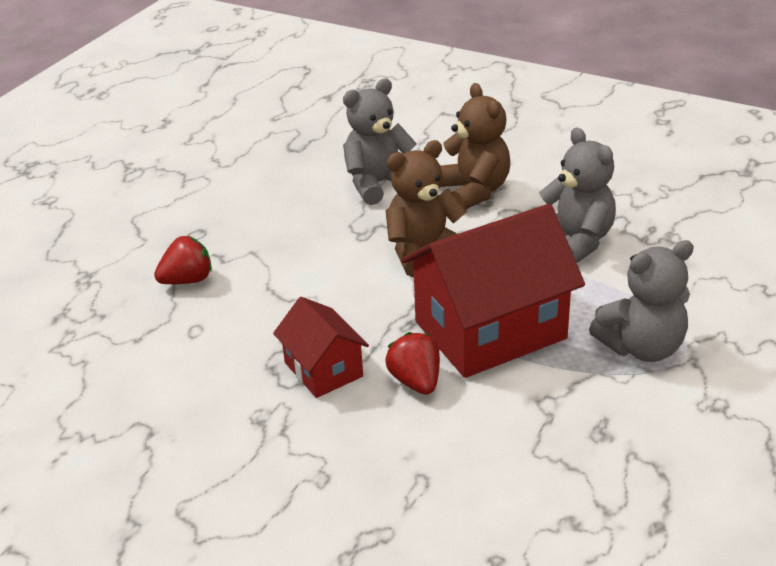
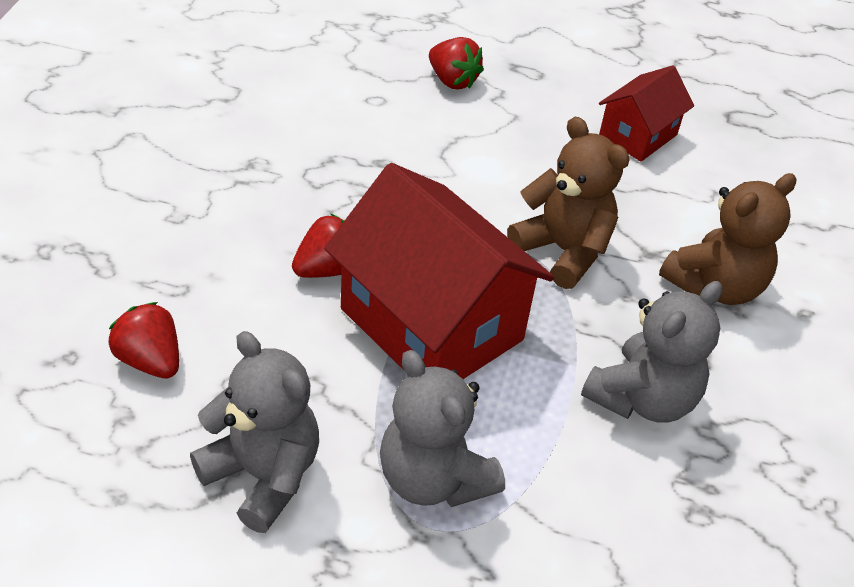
camera: 70 degrees right, 10 degrees up
(323, 369) = (334, 196): red house -> red house (638, 135)
(378, 184) = (689, 196): grey teddy bear -> grey teddy bear (263, 475)
(508, 502) = (150, 360): none -> red strawberry

